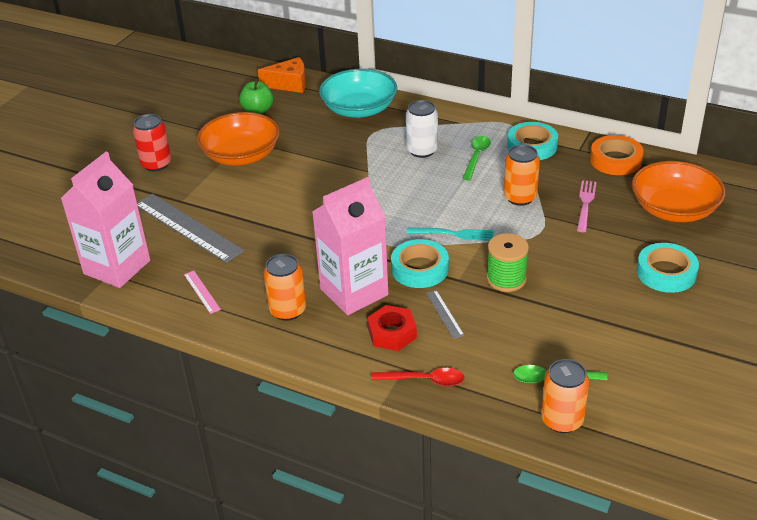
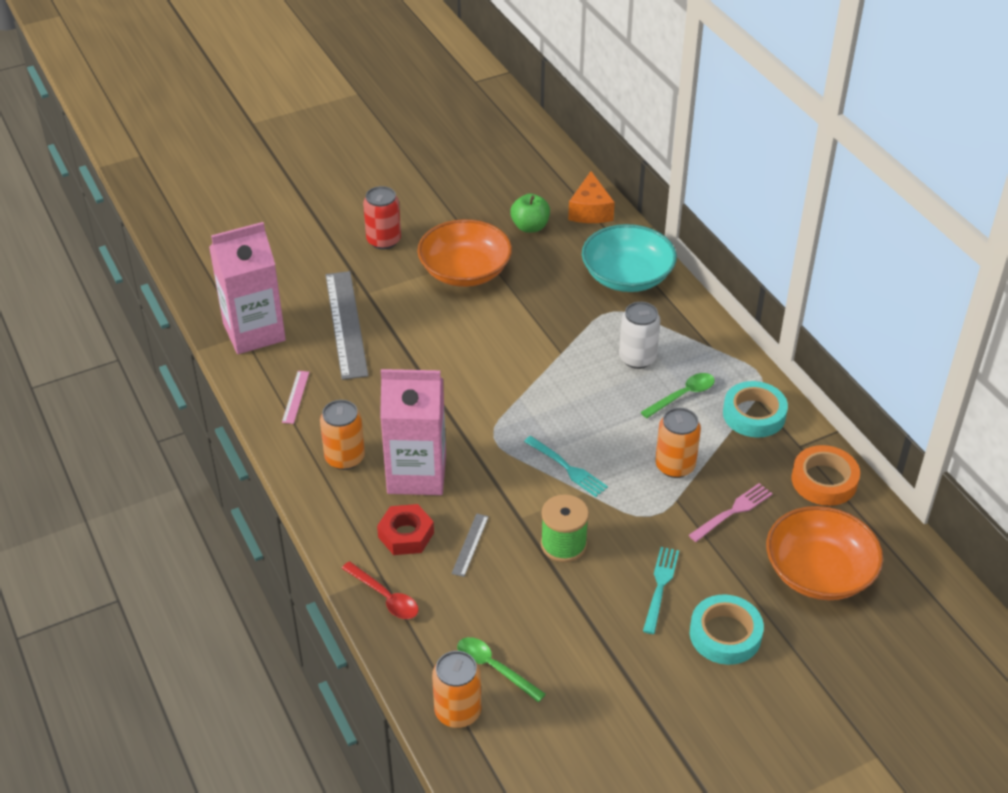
camera: 35 degrees right, 5 degrees up
(289, 84) = (590, 211): orange cheese -> orange cheese turned 60 degrees clockwise
(419, 269) = (497, 485): turquoise tape -> none
(595, 269) = (660, 586): none -> turquoise fork

